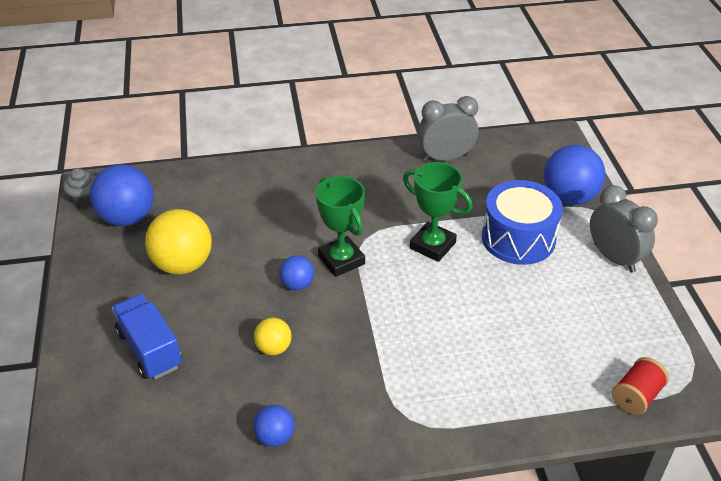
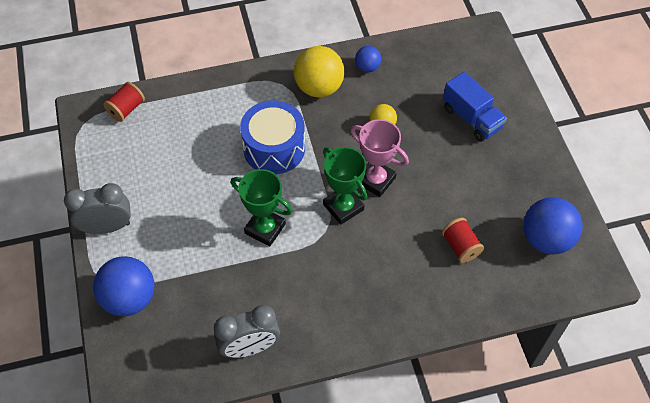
camera: 175 degrees right, 15 degrees up
(84, 199) = (597, 259): grey cupcake -> none
(183, 264) = (475, 192): yellow ball -> yellow ball (319, 87)
(221, 217) = (460, 246): none -> red spool
(297, 284) = (376, 180): blue ball -> pink trophy
(518, 238) = (187, 243): blue drum -> blue drum (274, 148)
(614, 258) = (107, 227): grey clock -> grey clock turned 120 degrees clockwise

